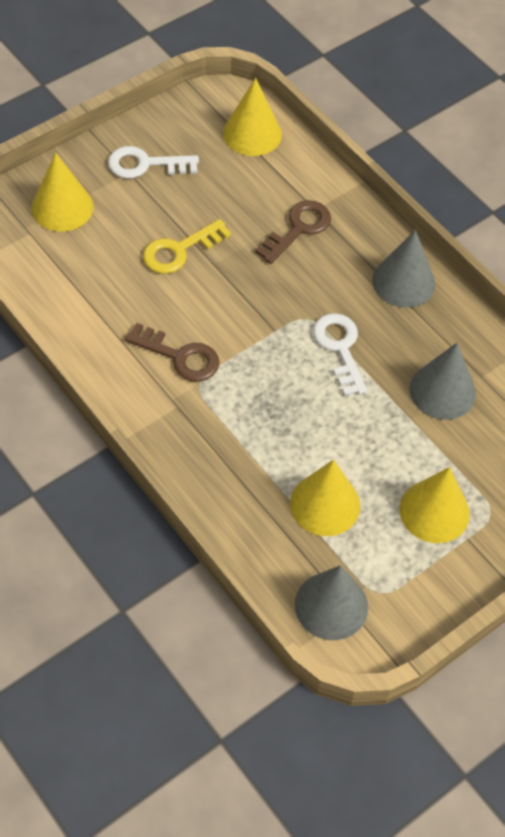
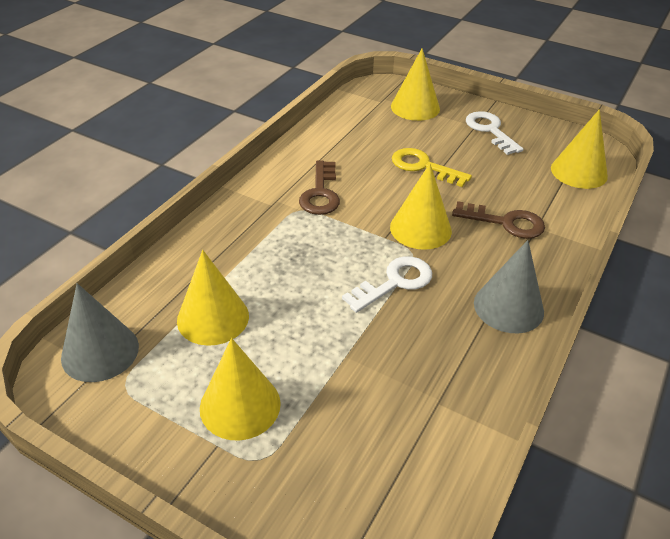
camera: 70 degrees right, 15 degrees down
(276, 297) = (420, 229): none -> yellow cone
(442, 391) = (396, 373): grey cone -> none

